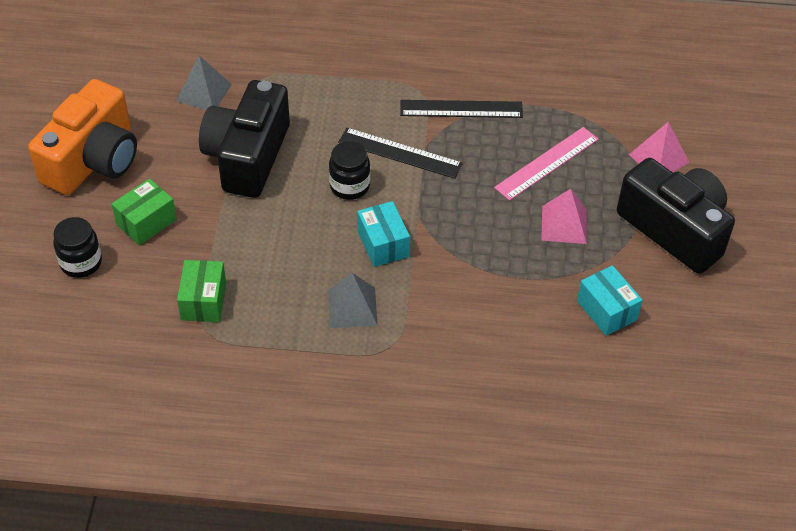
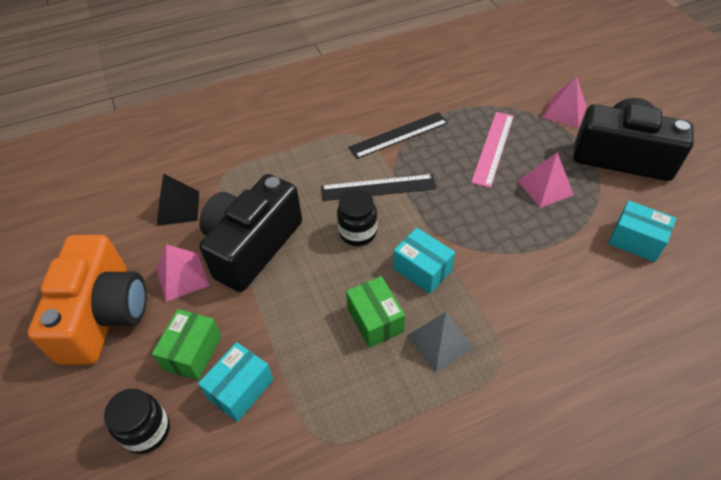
camera: 25 degrees left, 0 degrees up
(167, 266) = (240, 389): none -> turquoise box
(172, 157) = (182, 276): none -> pink pyramid
(203, 301) = (299, 407): green box -> green box (375, 320)
(204, 92) = (178, 208): grey pyramid -> black pyramid
(247, 156) = (252, 246): black camera -> black camera turned 45 degrees clockwise

